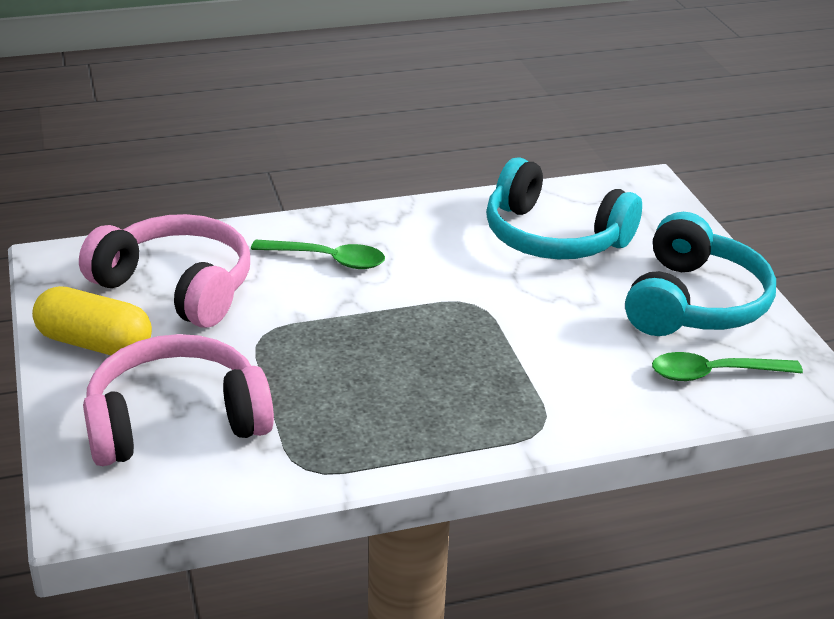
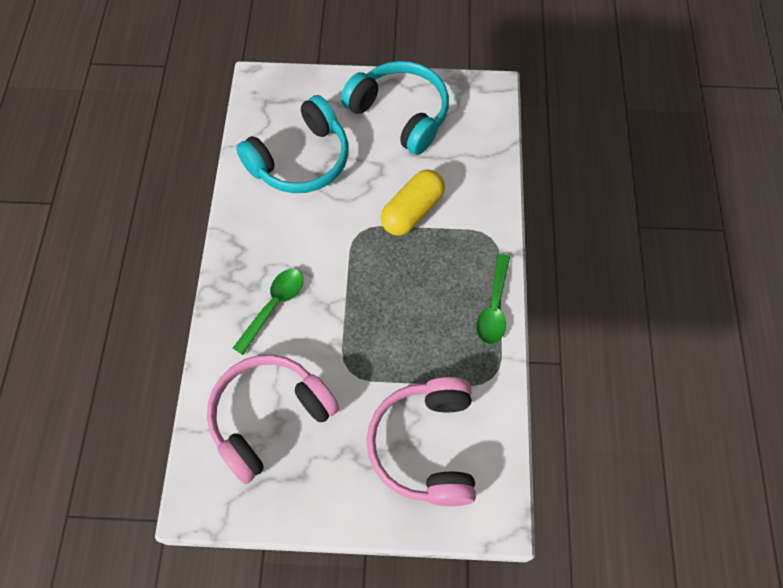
camera: 70 degrees left, 30 degrees up
(95, 343) = (321, 487): yellow capsule -> yellow capsule (412, 211)
(714, 374) = (469, 133): green spoon -> green spoon (494, 307)

